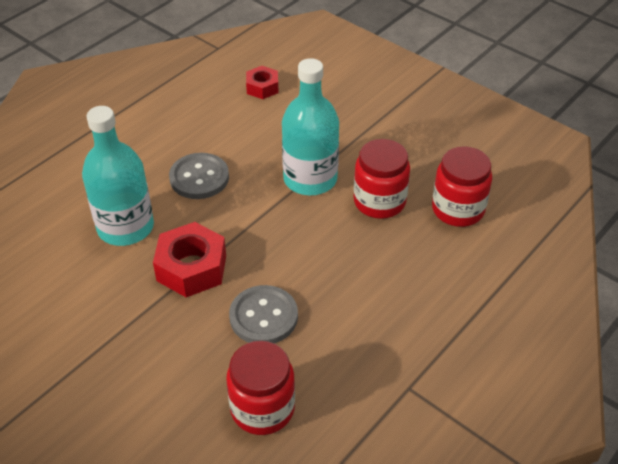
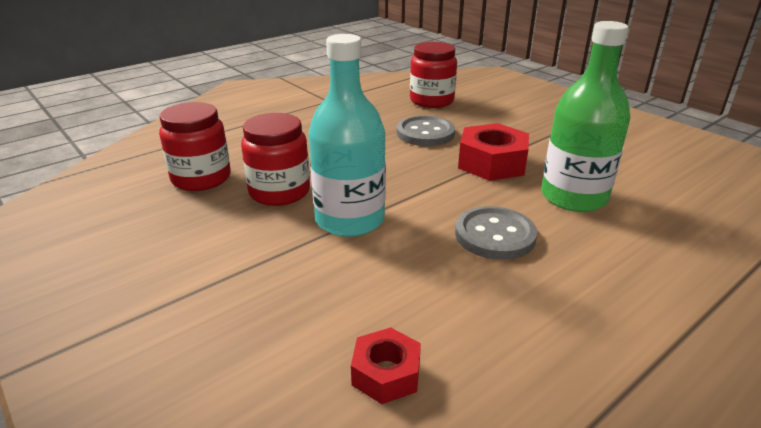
camera: 170 degrees left, 15 degrees down
(125, 227) = (573, 197): turquoise bottle -> green bottle

